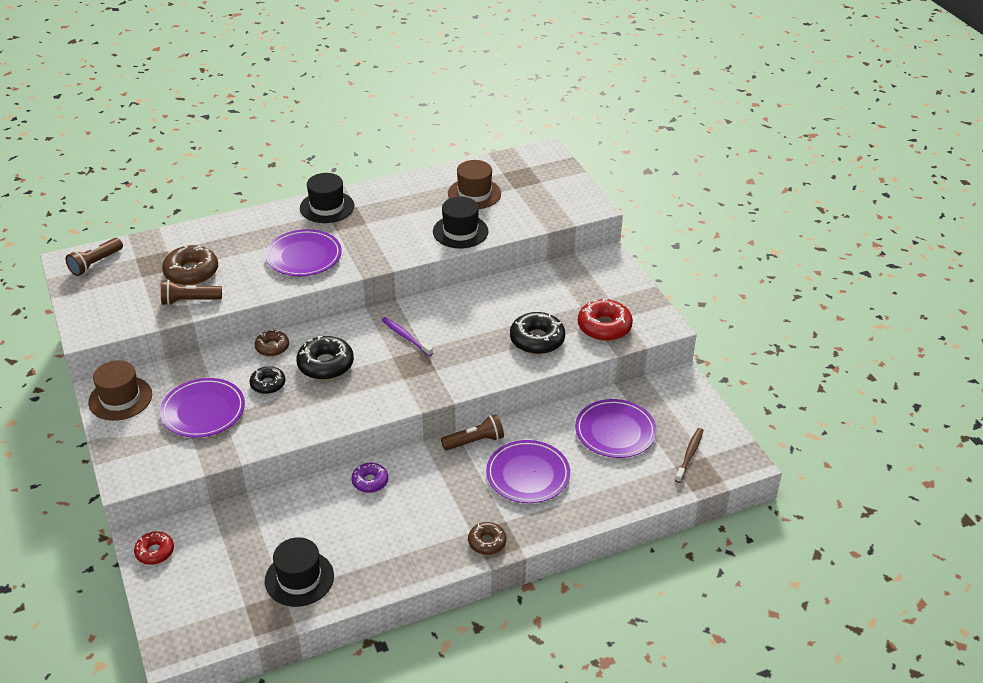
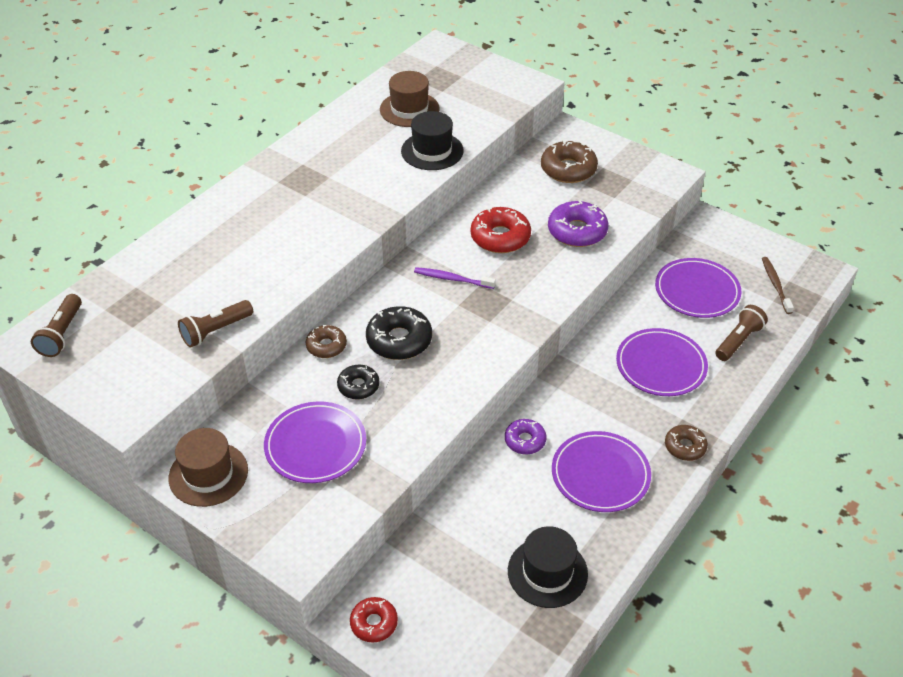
camera: 30 degrees left, 5 degrees up
(191, 272) = (187, 299): brown donut -> brown donut (568, 169)
(304, 256) = (297, 235): purple plate -> purple plate (600, 474)
(327, 207) = (272, 175): black hat -> none
(475, 441) = (585, 356): brown flashlight -> brown flashlight (738, 341)
(537, 340) = (577, 231): black donut -> purple donut
(604, 327) = (624, 195): red donut -> red donut (500, 237)

